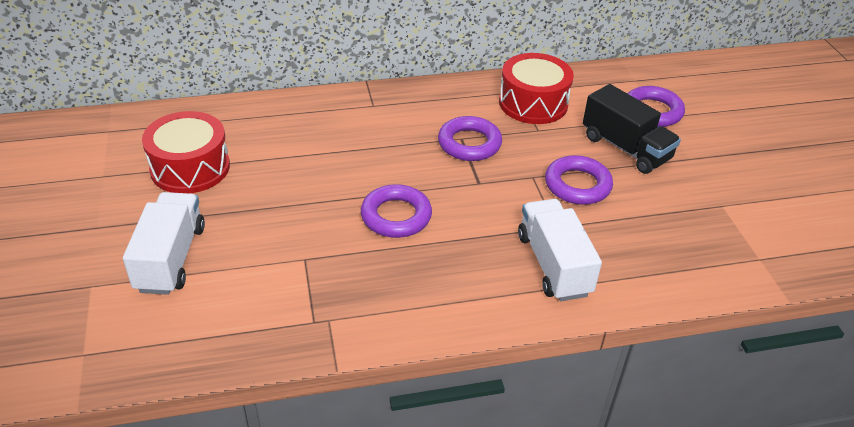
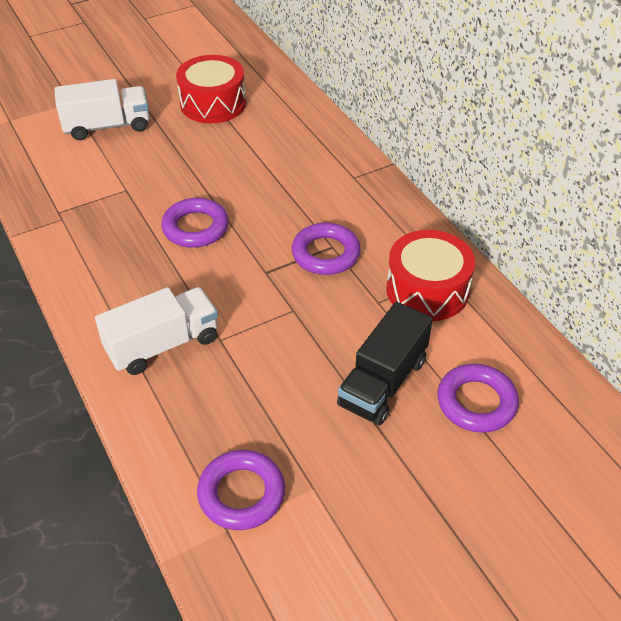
camera: 75 degrees right, 5 degrees up
(577, 185) = (294, 347): purple ring -> purple ring (241, 494)

